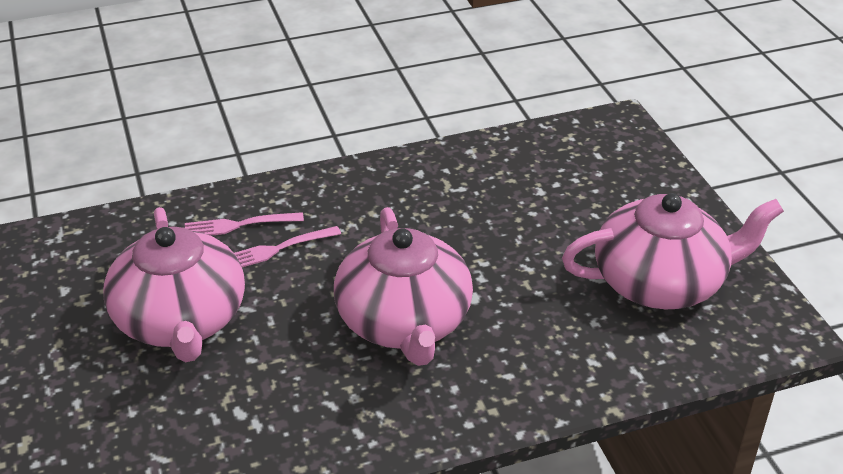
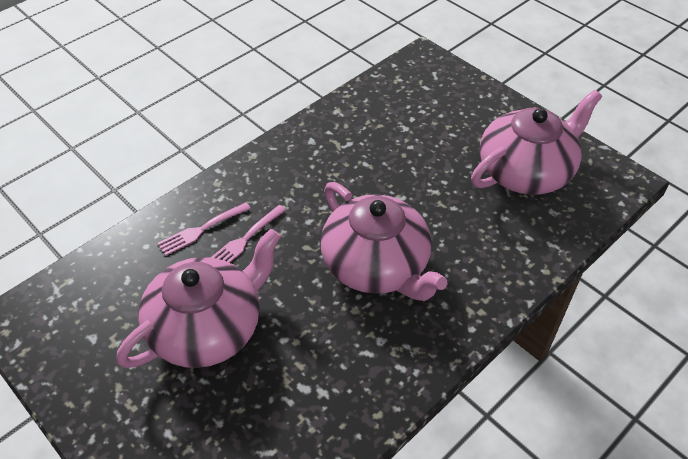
camera: 25 degrees left, 10 degrees up
(181, 320) = (208, 327): pink teapot -> pink teapot turned 90 degrees counterclockwise

